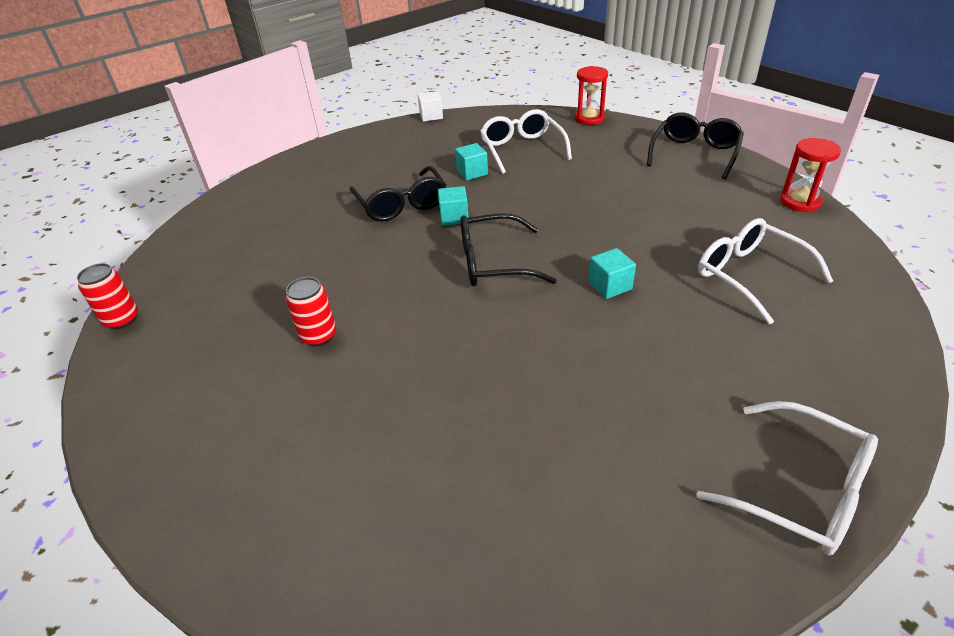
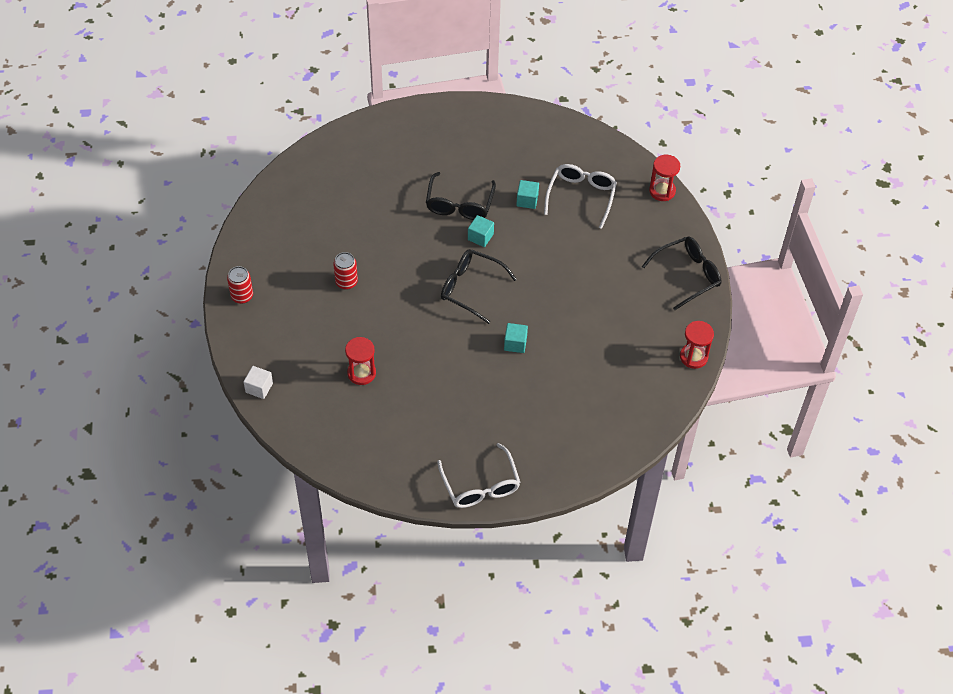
camera: 30 degrees right, 15 degrees up
(122, 319) = (258, 208): red can -> red can (242, 296)
(431, 116) = (555, 114): white cube -> white cube (259, 388)
(440, 437) = (361, 373): none -> red hourglass
(749, 275) = (594, 384): white glasses -> none

